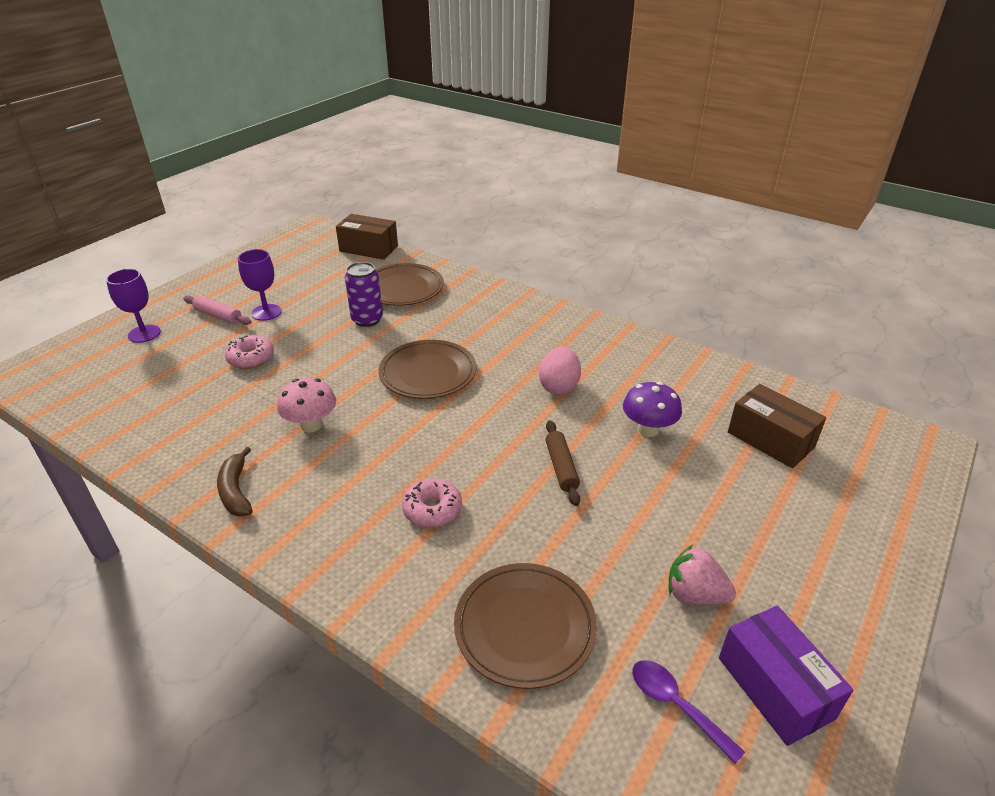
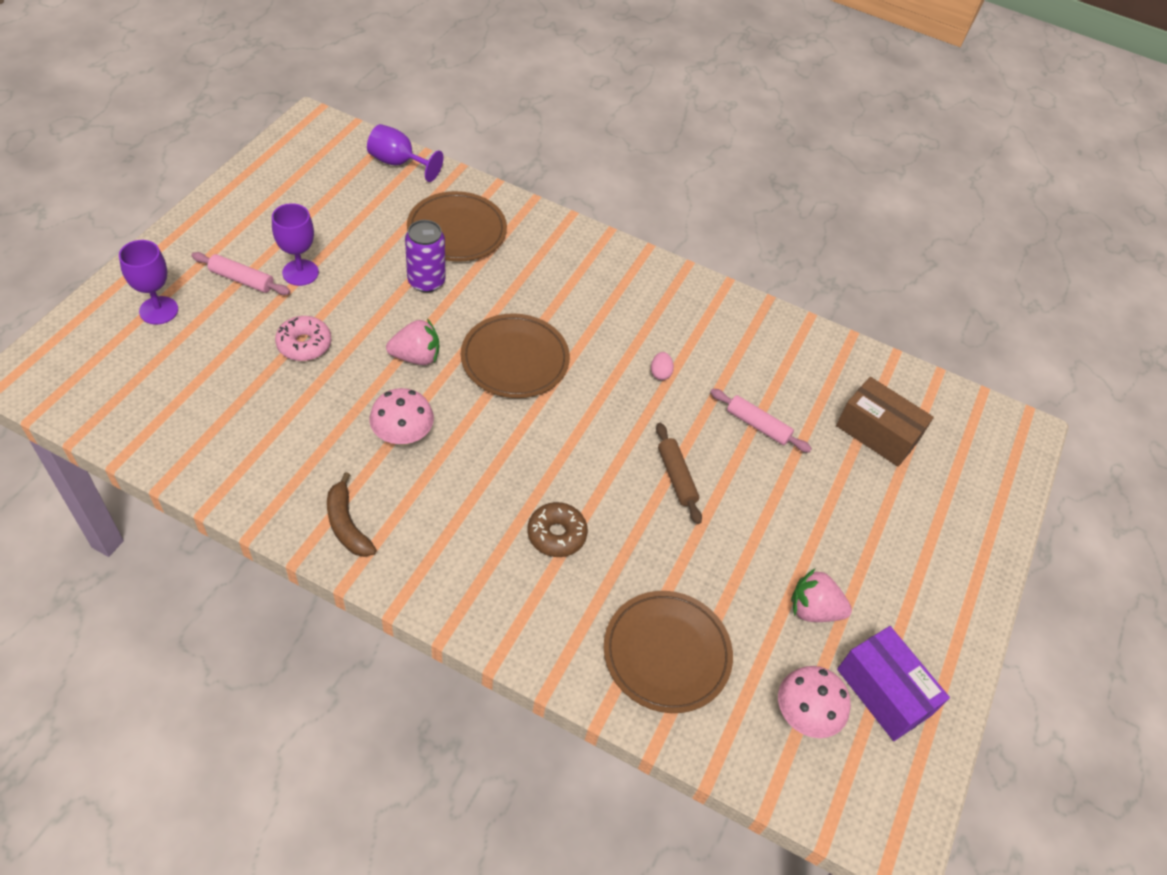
camera: 15 degrees left, 15 degrees up
(342, 369) = (416, 357): none -> pink strawberry
(368, 249) = (398, 163): brown box -> purple goblet
(432, 509) = (556, 534): pink donut -> brown donut
(559, 386) = (660, 373): pink egg -> pink egg, size x0.51
(648, 429) = (758, 425): purple mushroom -> pink rolling pin
(676, 705) = (804, 715): purple spoon -> pink mushroom

